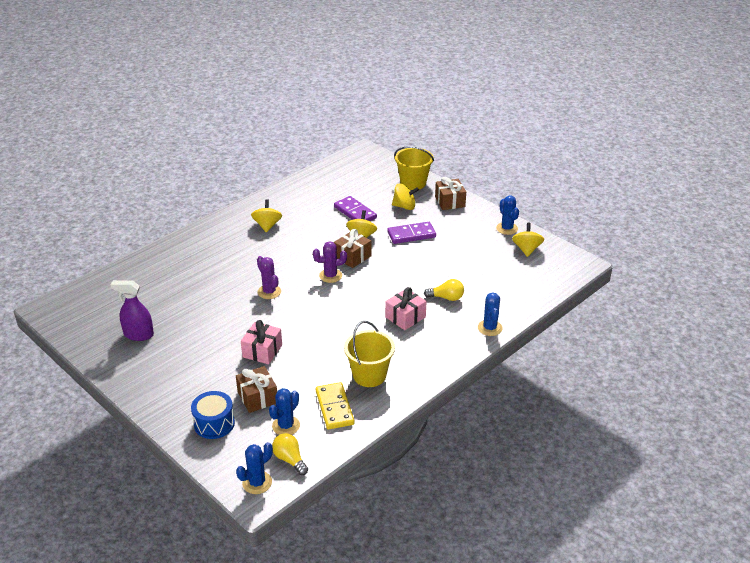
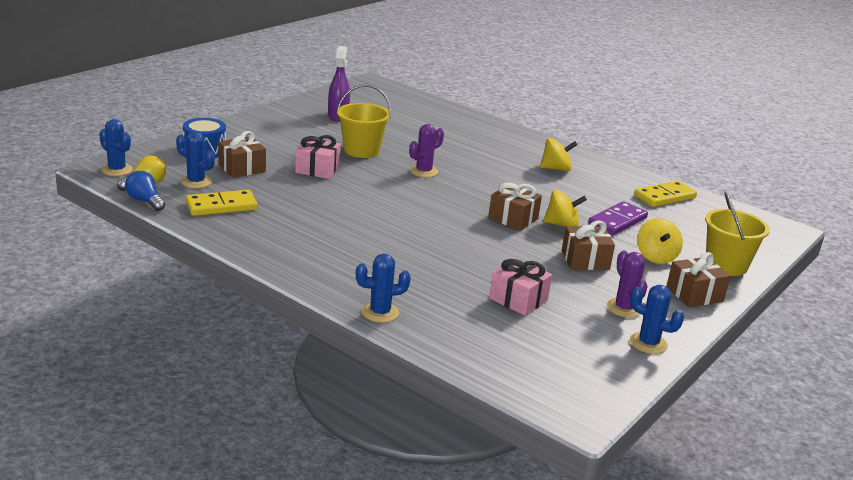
camera: 80 degrees right, 10 degrees down
(316, 186) = (664, 197): none -> yellow domino
(325, 456) = (145, 201): none -> blue light bulb
(330, 276) = (467, 205): purple cactus -> purple cactus (624, 308)
(369, 375) = (276, 226): yellow bucket -> yellow bucket (361, 150)
(405, 317) = (393, 251): pink gift -> pink gift (518, 299)
(411, 235) = (585, 260): purple domino -> brown gift
(446, 298) = (443, 281): yellow light bulb -> none
(507, 228) = (648, 343): blue cactus -> blue cactus turned 60 degrees clockwise
(526, 249) = (596, 359): yellow spinning top -> none

